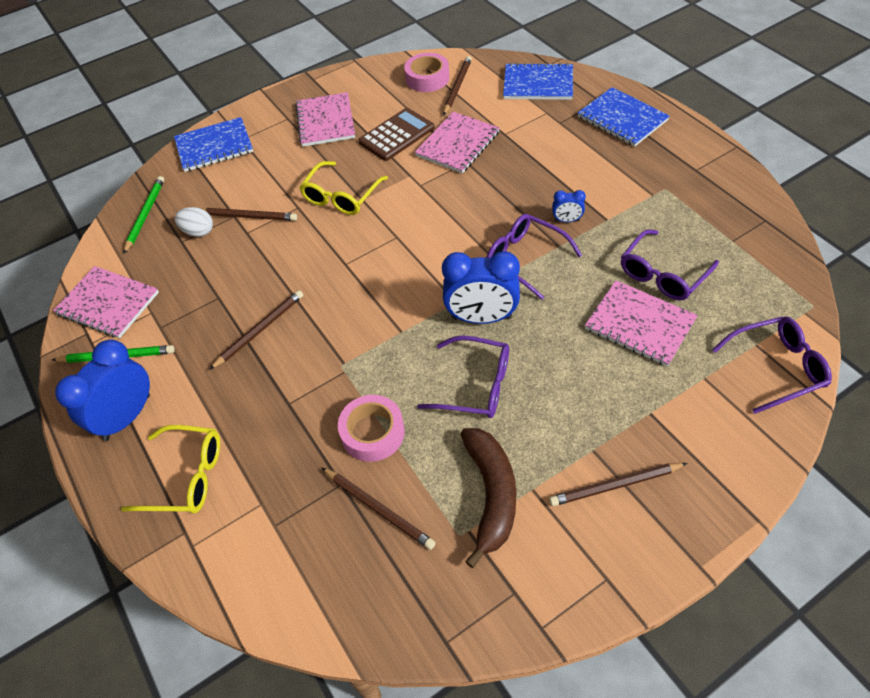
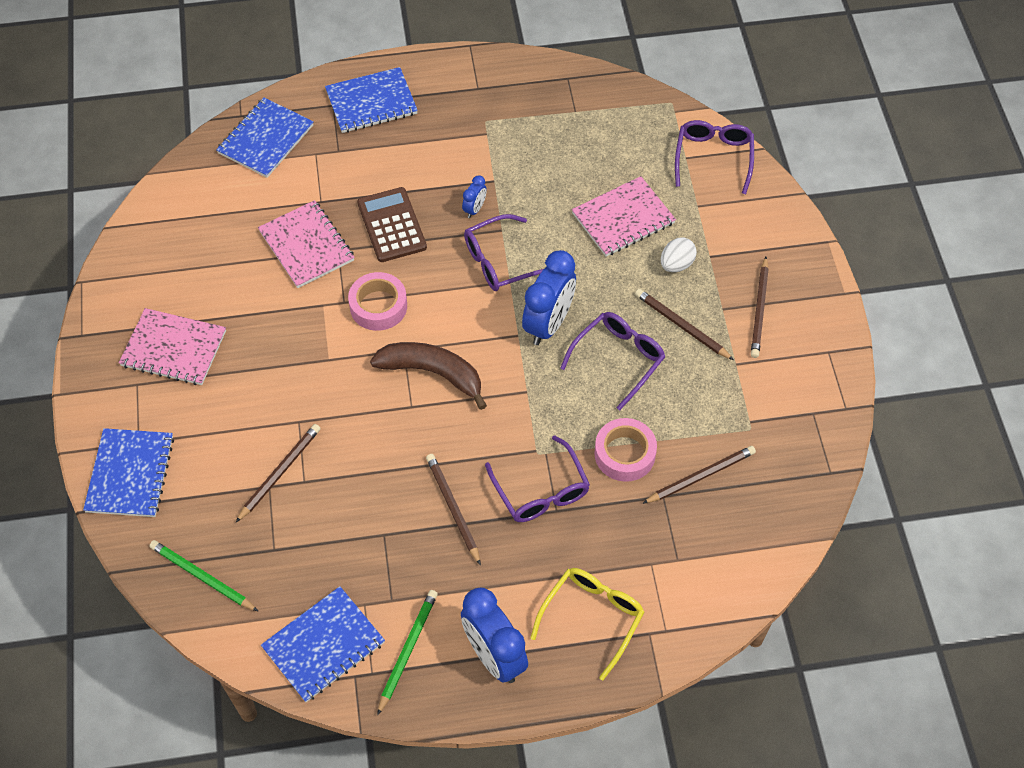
camera: 70 degrees left, 5 degrees up
(108, 303) = (323, 645): pink notebook -> blue notebook
(198, 232) = (270, 528): white egg -> white egg (676, 264)
(341, 196) = (311, 376): yellow glasses -> none
(397, 135) = (250, 292): brown calculator -> brown calculator (392, 225)
(427, 78) = (175, 227): pink tape -> pink tape (378, 306)
(457, 87) = (213, 208): brown pencil -> brown pencil (681, 326)
(491, 495) = (727, 393): brown banana -> brown banana (433, 373)
(663, 274) = (581, 175): purple glasses -> purple glasses (541, 490)

